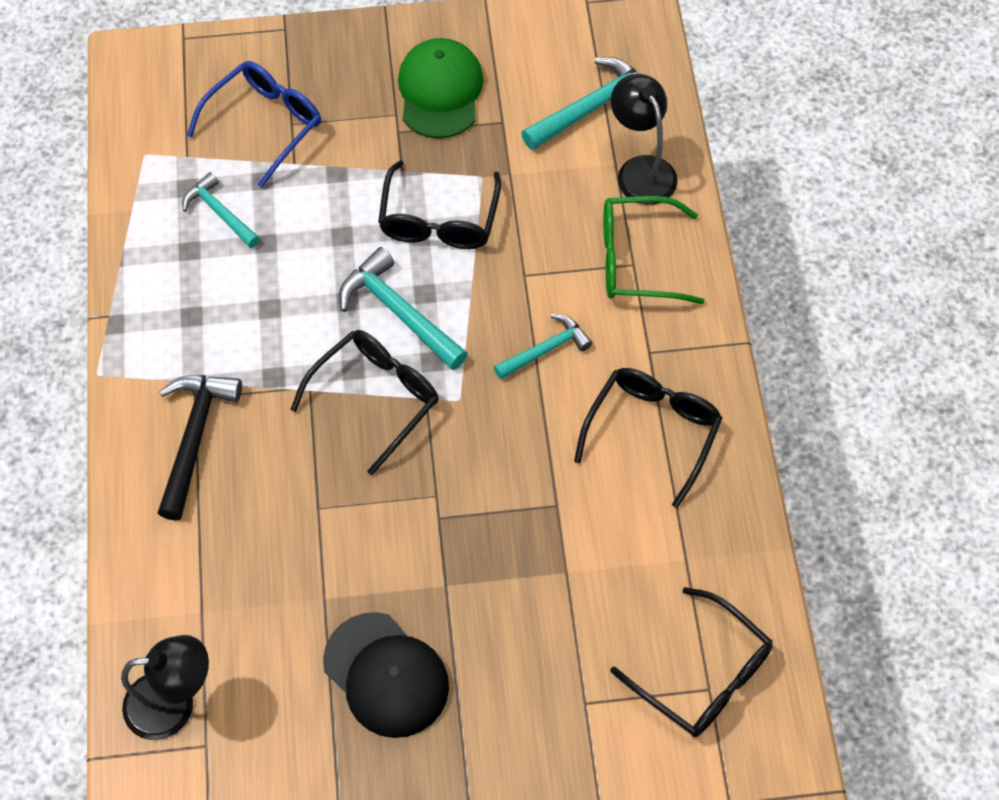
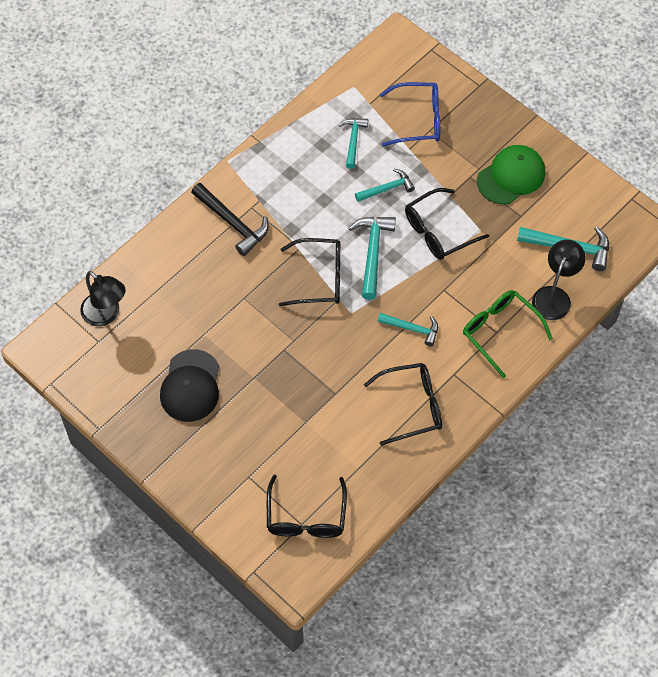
camera: 50 degrees right, 0 degrees up
(194, 438) = (232, 223): black hammer -> black hammer turned 75 degrees clockwise
(325, 228) = (387, 189): none -> turquoise hammer

